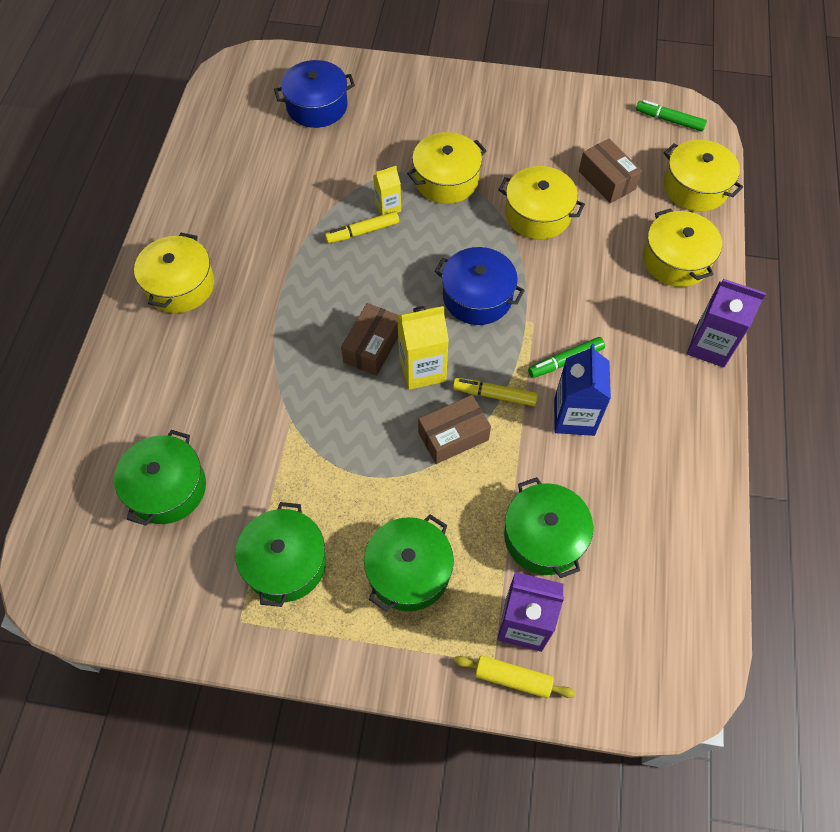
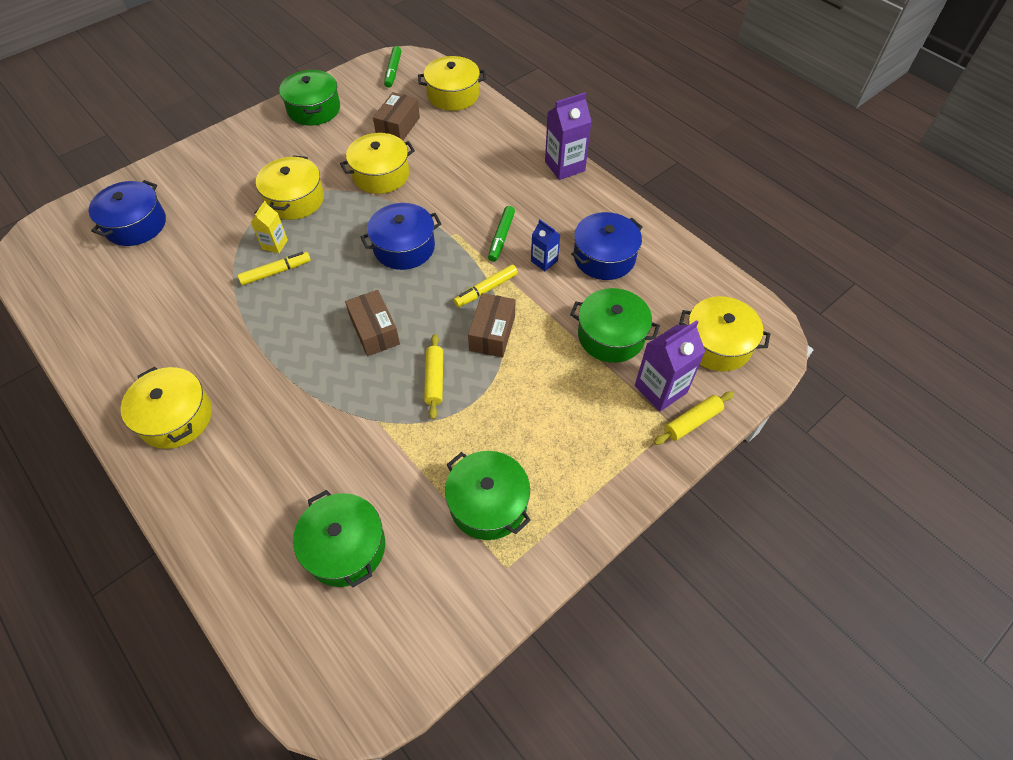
camera: 50 degrees left, 5 degrees down
(362, 231) = (276, 272): yellow marker -> yellow marker turned 135 degrees counterclockwise
(365, 429) = (434, 379): none -> yellow rolling pin
(409, 571) = (566, 428): green pot -> green pot (314, 109)
(422, 369) = (424, 315): yellow carton -> none
(574, 416) = (544, 261): blue carton -> blue carton, size x0.58
(607, 180) = (398, 127): brown box -> brown box turned 75 degrees counterclockwise
(632, 464) = (604, 257): none -> blue pot
(669, 120) = (393, 71): green marker -> green marker turned 60 degrees counterclockwise
(676, 260) = (491, 138): yellow pot -> yellow pot (717, 344)

